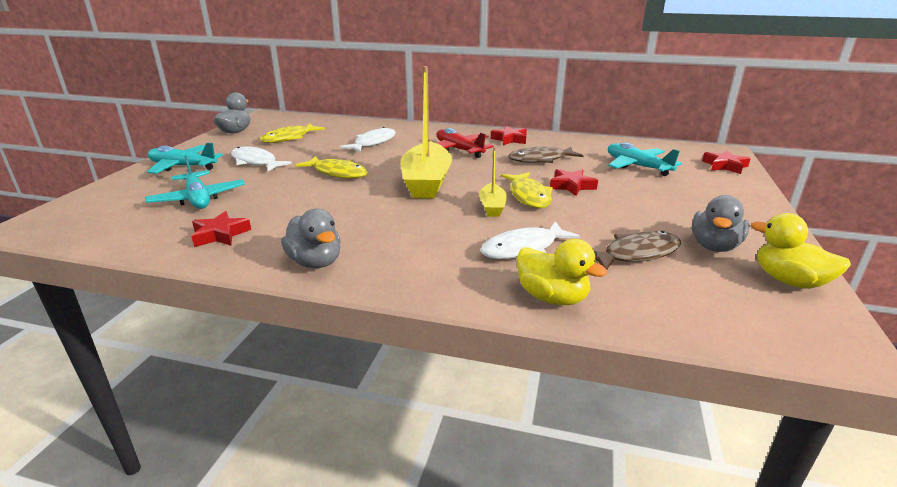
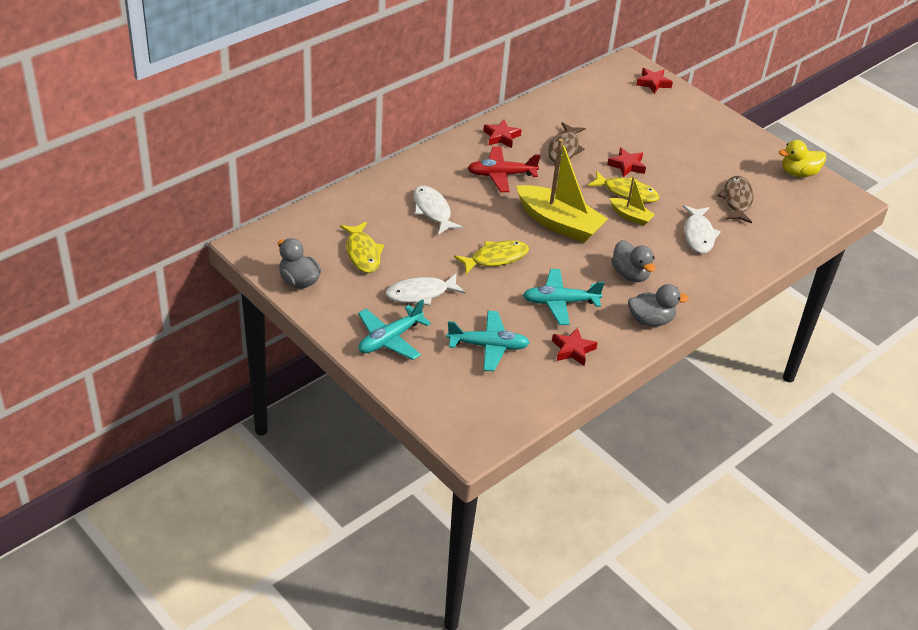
camera: 60 degrees left, 15 degrees up
(552, 297) = (756, 254): yellow duck -> none
(637, 166) = (619, 117): turquoise plane -> turquoise plane (560, 302)
(714, 246) = (750, 169): grey duck -> grey duck (630, 274)

